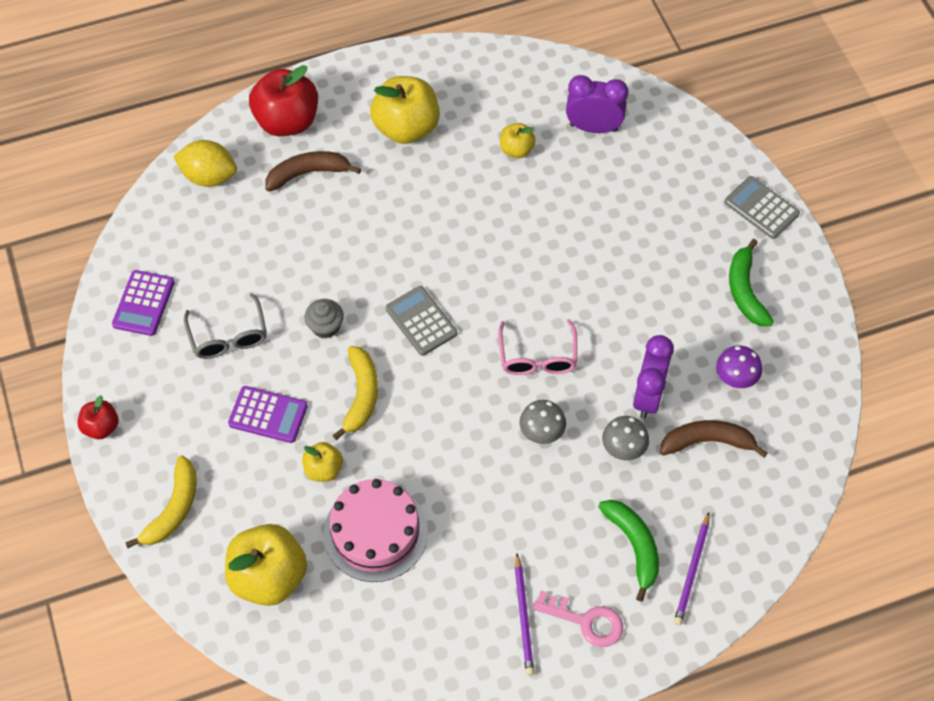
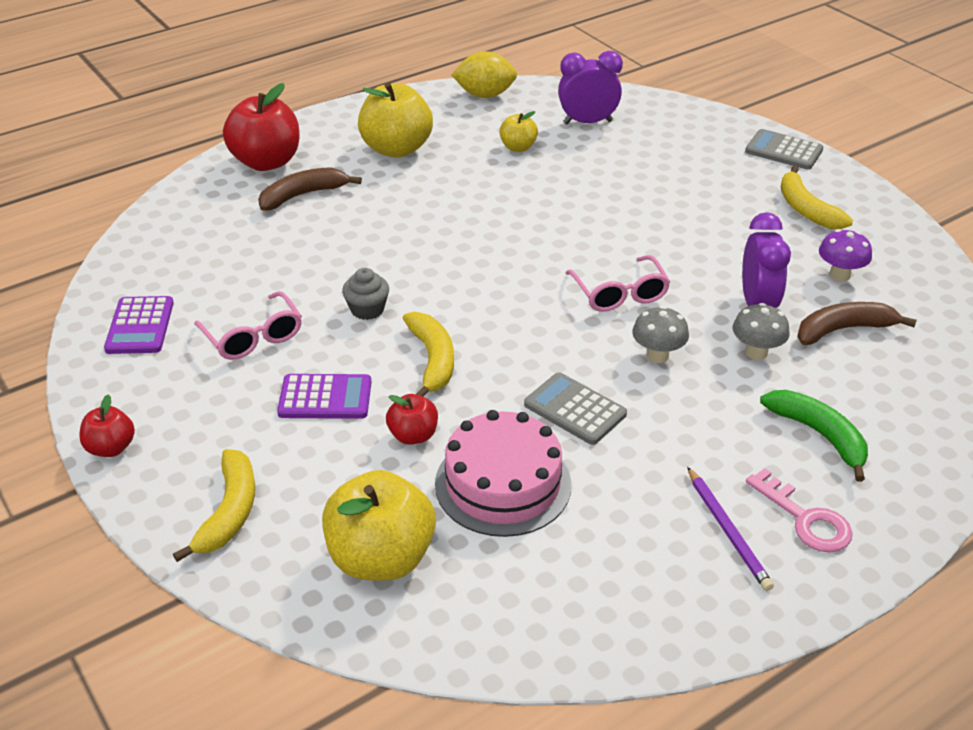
camera: 15 degrees left, 20 degrees down
(209, 176) = (191, 213): yellow lemon -> yellow lemon (485, 95)
(228, 336) = (253, 337): grey glasses -> pink glasses
(323, 469) = (413, 435): yellow apple -> red apple
(421, 321) = (476, 287): grey calculator -> grey calculator (575, 409)
(586, 621) = (805, 519): pink key -> pink key turned 45 degrees clockwise
(692, 571) = (899, 445): purple pencil -> none
(745, 291) = (806, 209): green banana -> yellow banana

